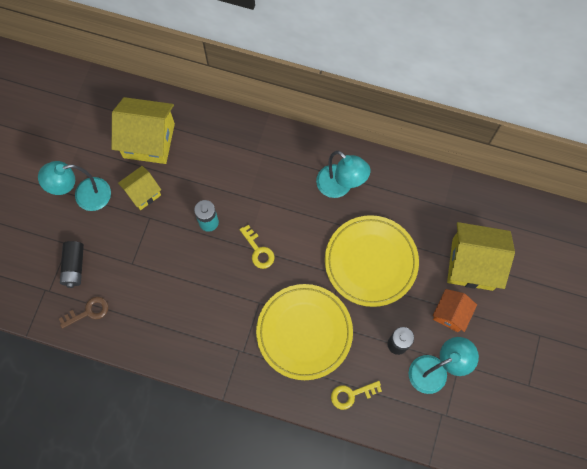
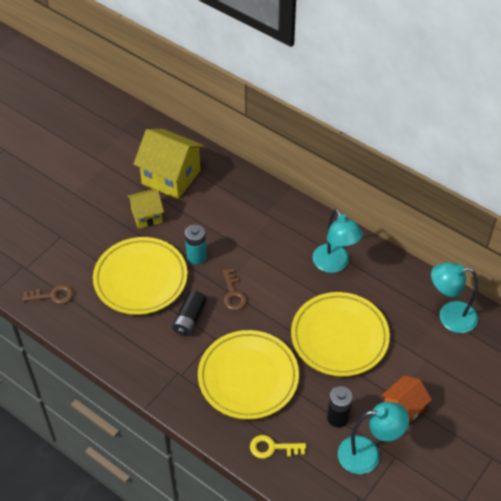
camera: 20 degrees right, 20 degrees down
(74, 266) = (57, 255): black battery -> black battery (189, 319)
(85, 196) = (93, 203): turquoise lamp -> turquoise lamp (449, 316)
(165, 264) = (140, 279): none -> yellow plate
(258, 250) = (233, 294): yellow key -> brown key
(472, 264) = (443, 370): yellow house -> none

